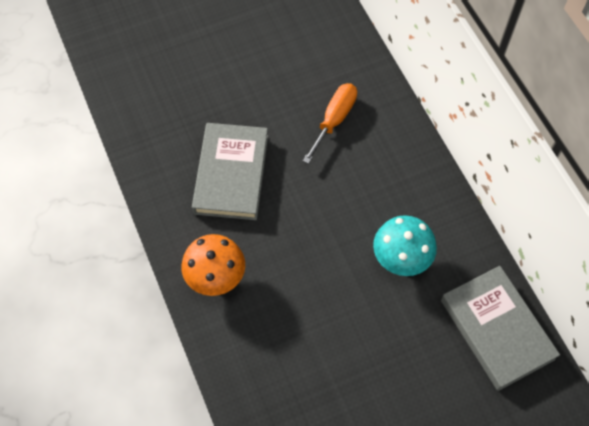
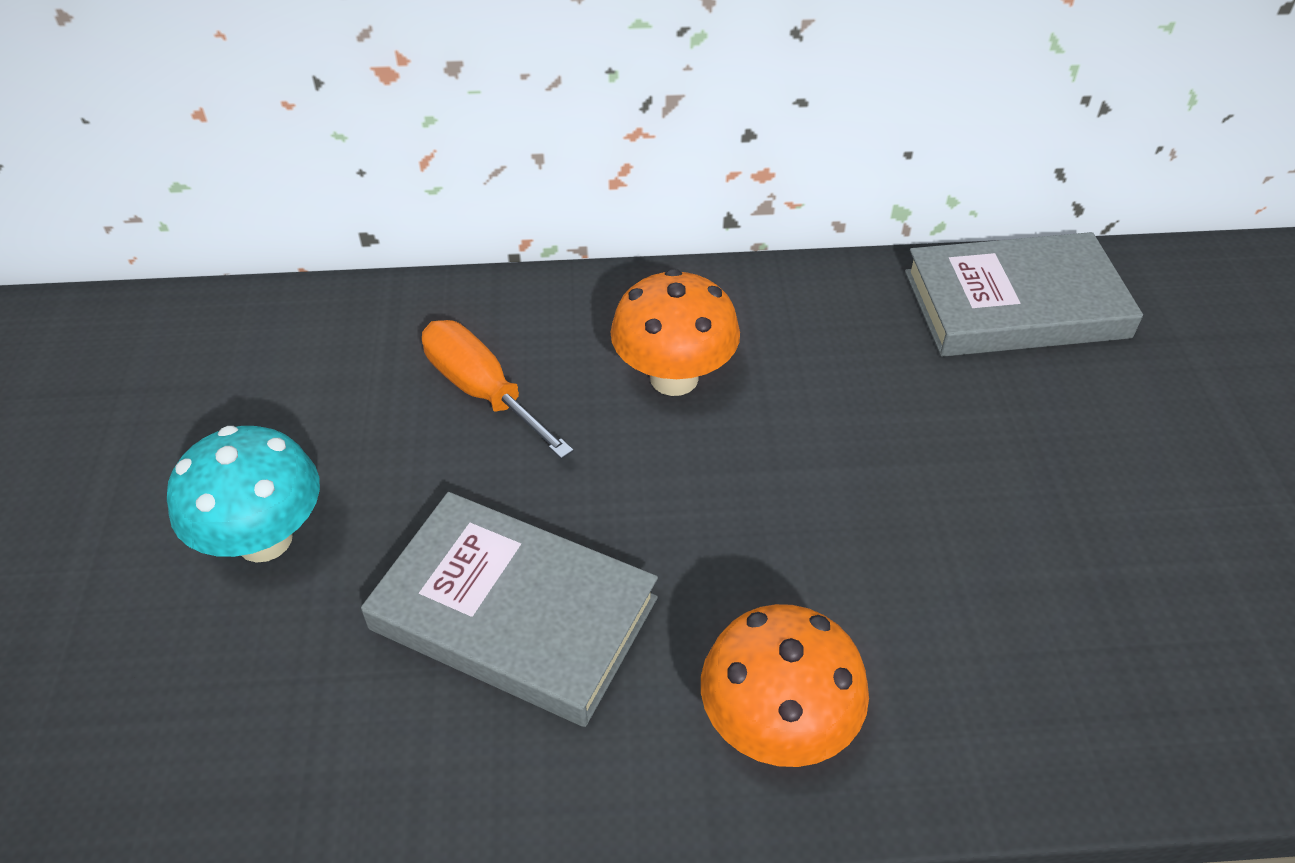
camera: 70 degrees left, 15 degrees down
(375, 190) = (674, 378): none -> orange mushroom
(401, 259) = (839, 385): turquoise mushroom -> turquoise mushroom (264, 539)

